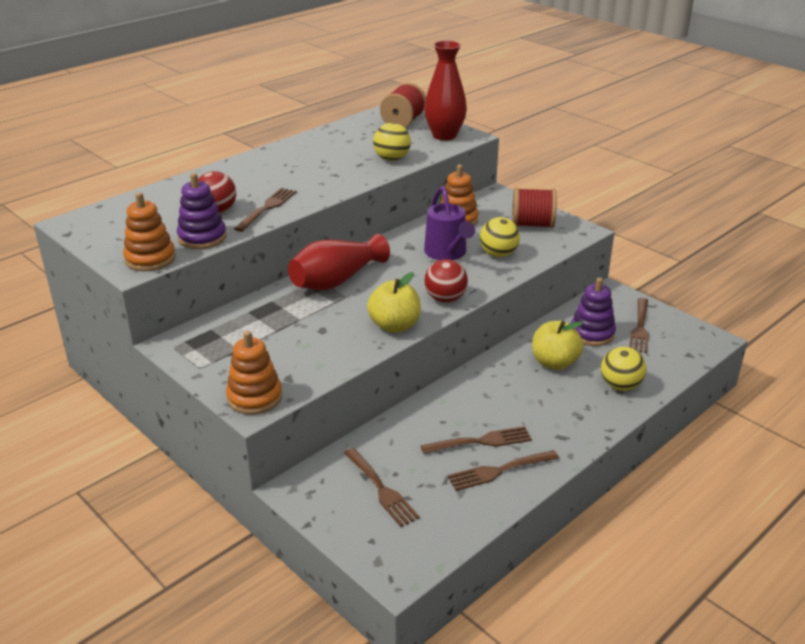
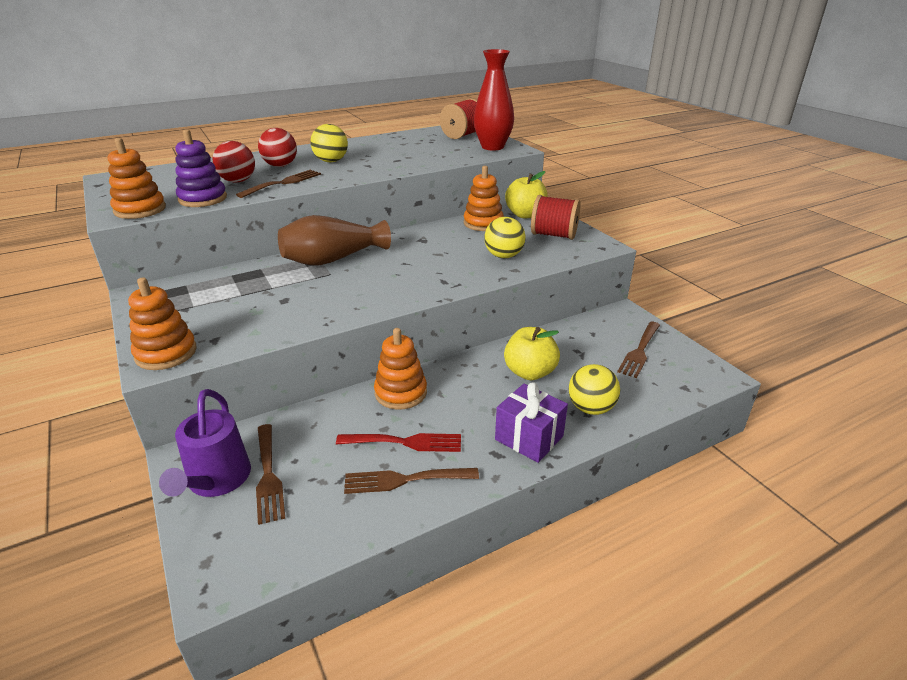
camera: 15 degrees right, 0 degrees up
(336, 280) = (333, 259): red vase -> brown vase
(392, 159) = (429, 159): yellow ball -> yellow ball (331, 161)
(394, 326) = (355, 306): yellow apple -> yellow apple (525, 215)
(445, 299) = (424, 288): red ball -> red ball (280, 166)
(447, 253) = (454, 249): purple watering can -> purple watering can (216, 481)
(451, 400) = (400, 393): none -> orange stacking toy
(481, 441) = (405, 442): brown fork -> red fork
(581, 419) = (529, 438): none -> purple gift
(592, 333) = (584, 349): purple stacking toy -> none

